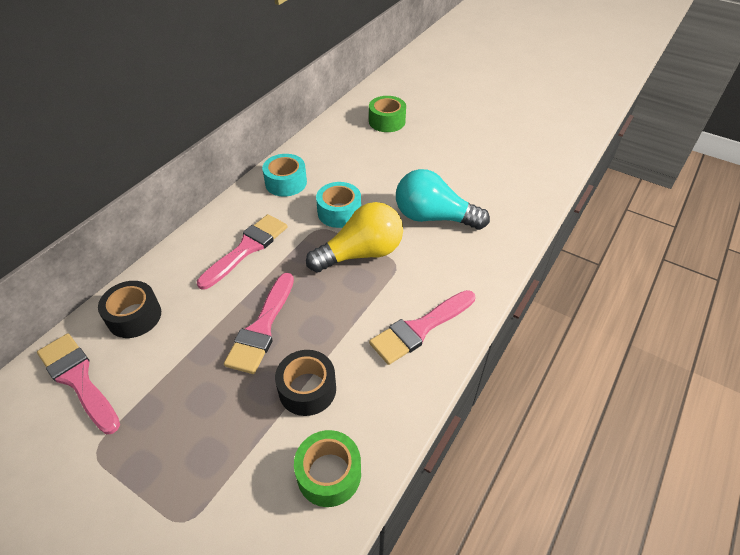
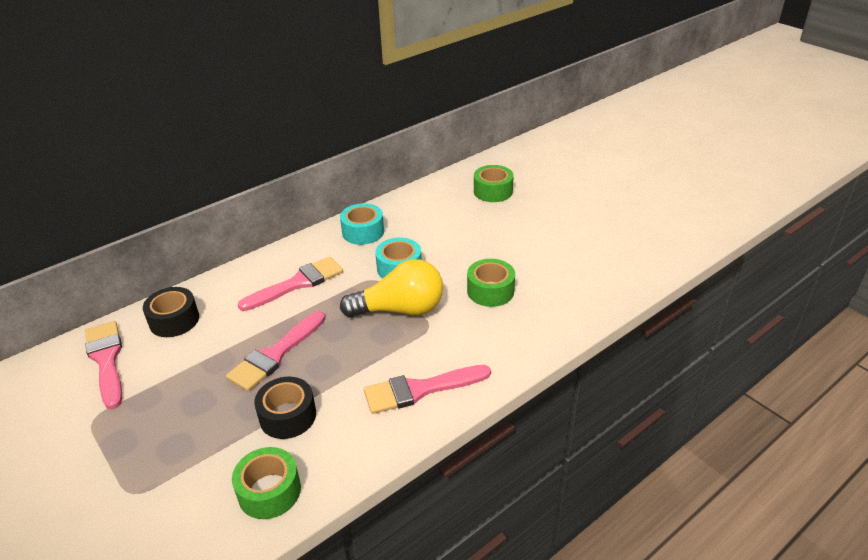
camera: 20 degrees right, 10 degrees down
(433, 217) = (490, 291): turquoise light bulb -> green tape

